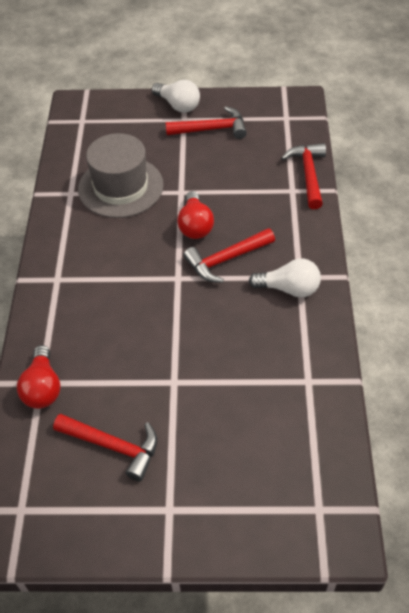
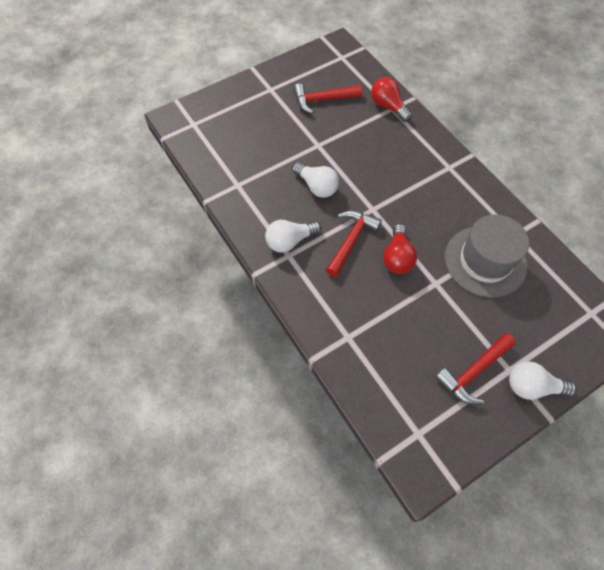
camera: 145 degrees right, 10 degrees up
(195, 225) = (397, 257): red light bulb -> red light bulb turned 135 degrees counterclockwise
(217, 331) = (316, 186): none -> white light bulb
(308, 174) = (346, 364): red hammer -> none

